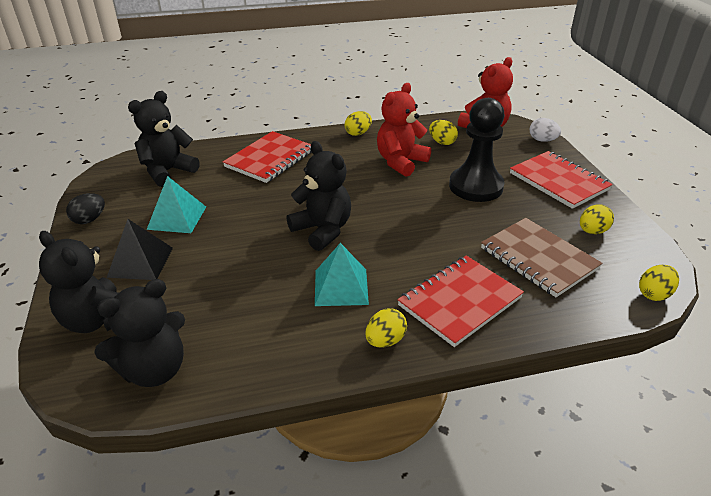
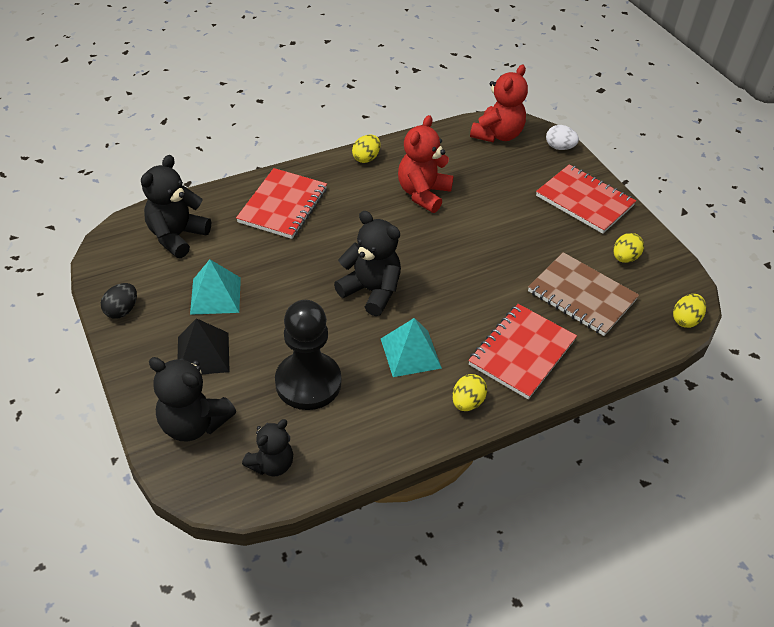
camera: 15 degrees left, 10 degrees up
(154, 369) = (271, 464): black teddy bear -> black teddy bear, size x0.66
(442, 142) = (458, 161): yellow egg -> none
(476, 186) = (506, 217): black pawn -> black pawn (308, 382)

